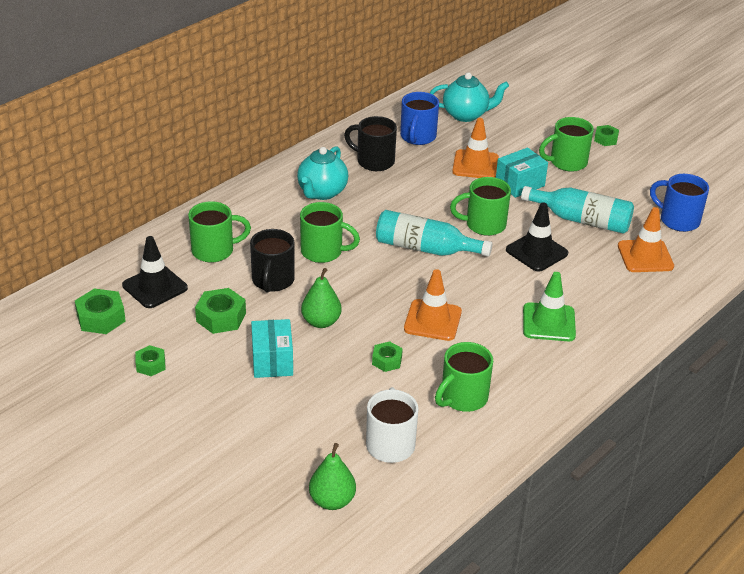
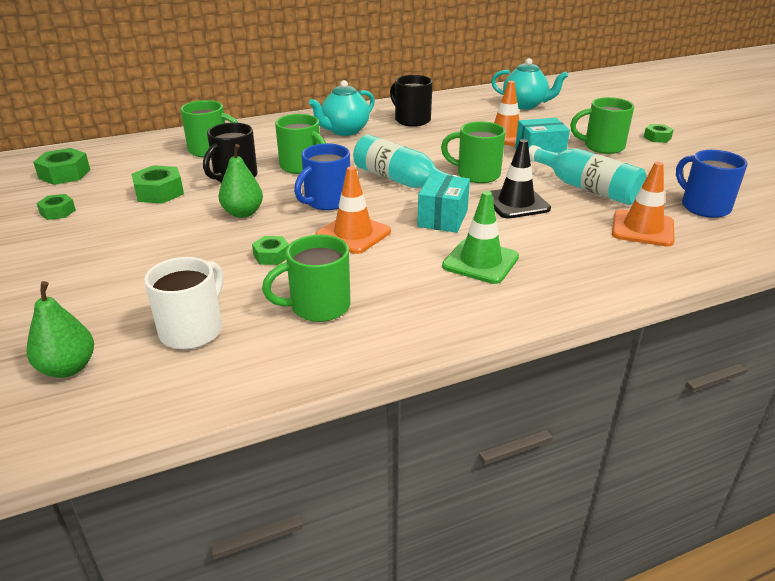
camera: 25 degrees right, 5 degrees down
(155, 287) = (133, 163): black traffic cone -> none
(272, 361) = (163, 232): turquoise box -> turquoise box (442, 218)
(417, 137) = (466, 112): blue mug -> blue mug (326, 201)

